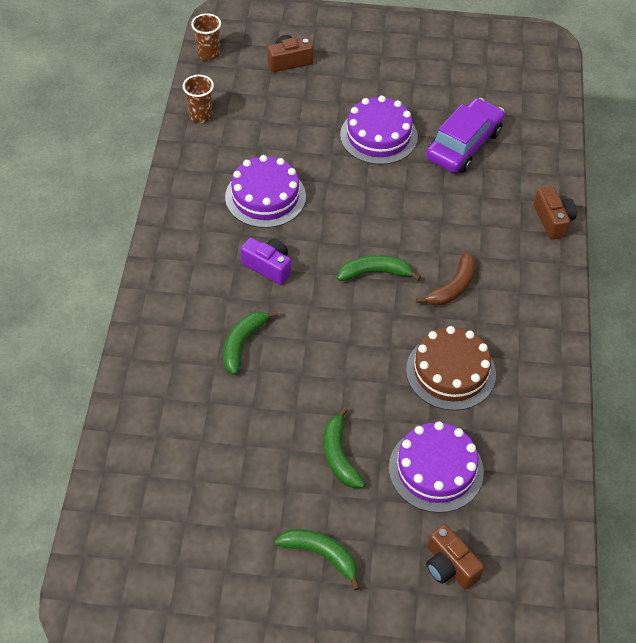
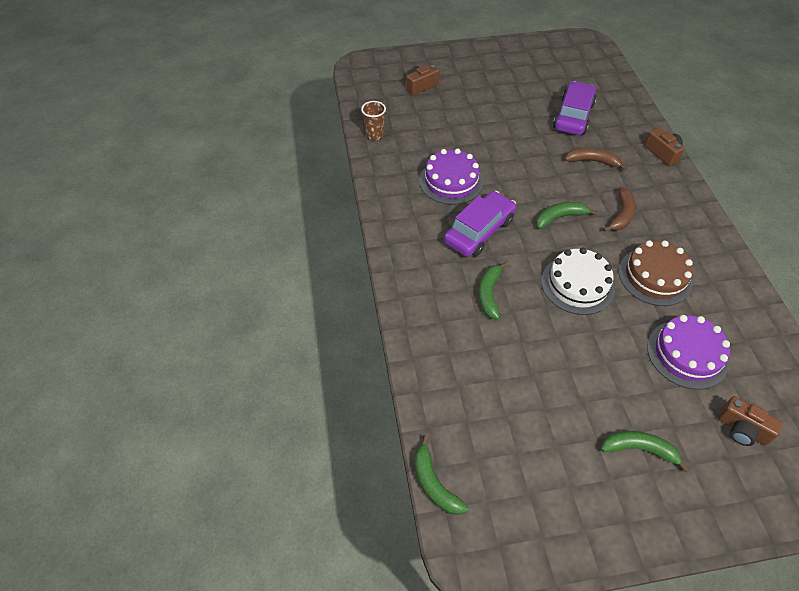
camera: 15 degrees left, 0 degrees up
(208, 54) = (359, 92): brown cup -> none
(268, 267) = (479, 231): purple camera -> purple car
(339, 456) = (609, 363): green banana -> green banana (434, 483)
(351, 358) = (577, 284): none -> white cake
(378, 136) = (510, 122): purple cake -> none
(455, 210) = (592, 161): none -> brown banana

